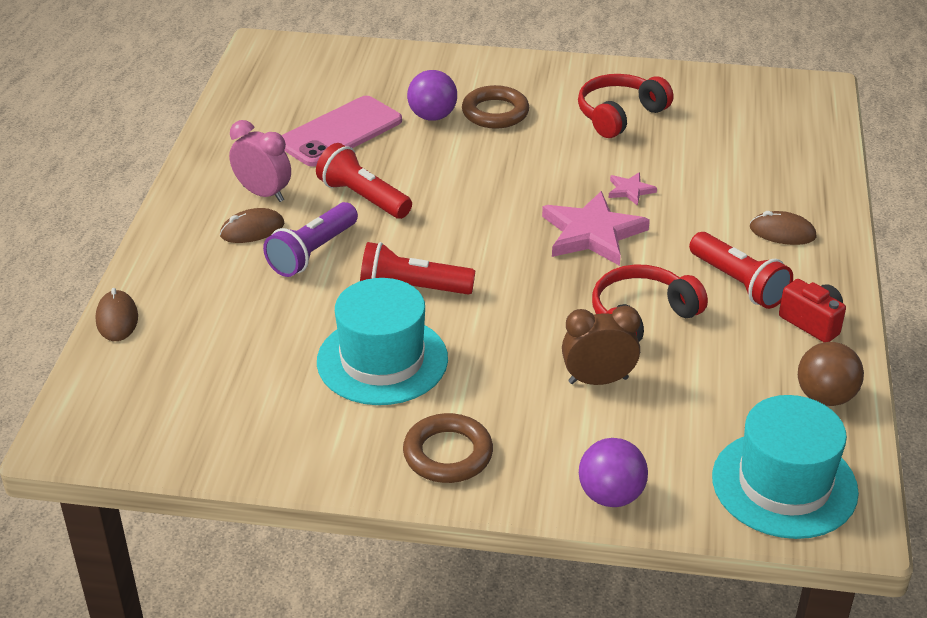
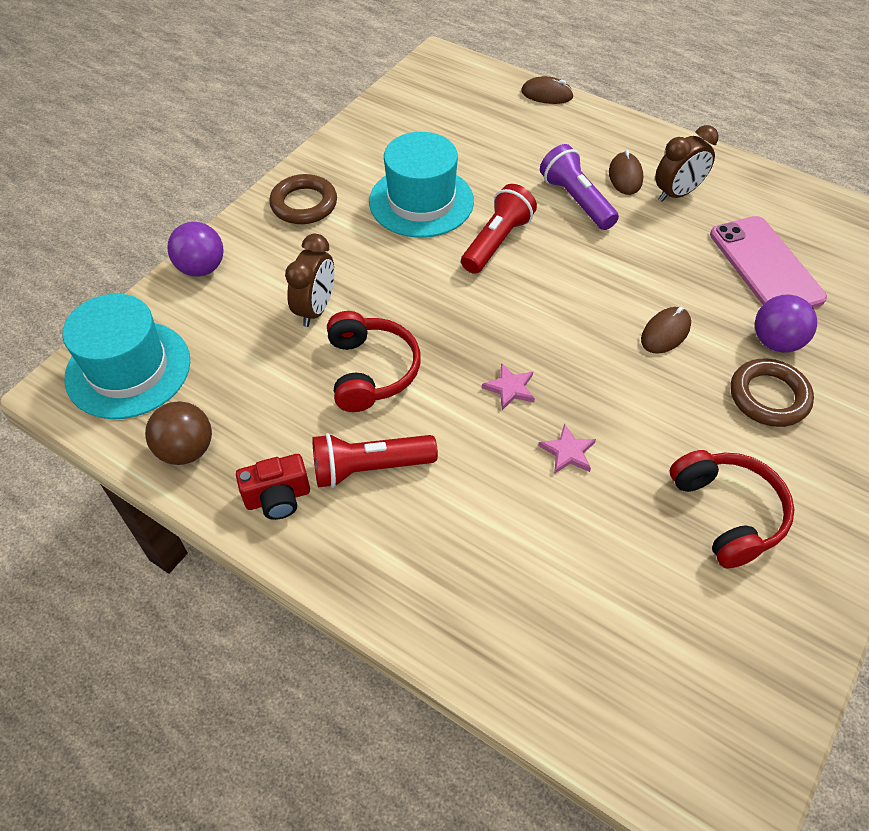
camera: 115 degrees right, 15 degrees up
(263, 194) = (677, 194): pink clock -> brown clock
(363, 198) = (644, 250): red flashlight -> none
(592, 233) = (510, 388): pink star -> pink star, size x0.48
(782, 232) = (425, 555): brown mouse -> brown mouse (665, 332)

